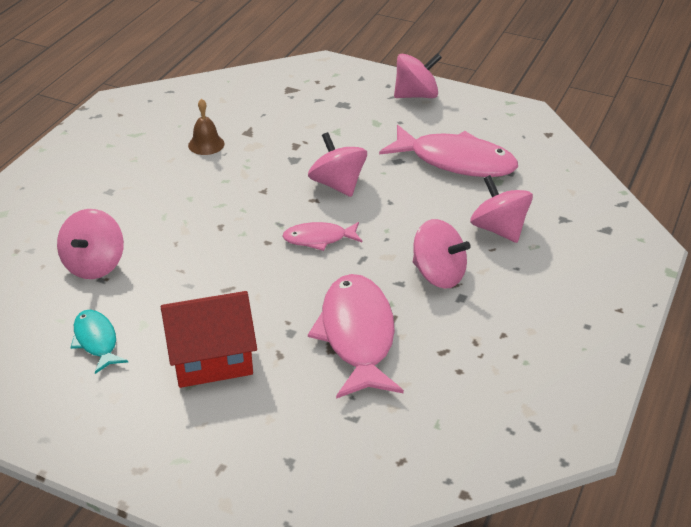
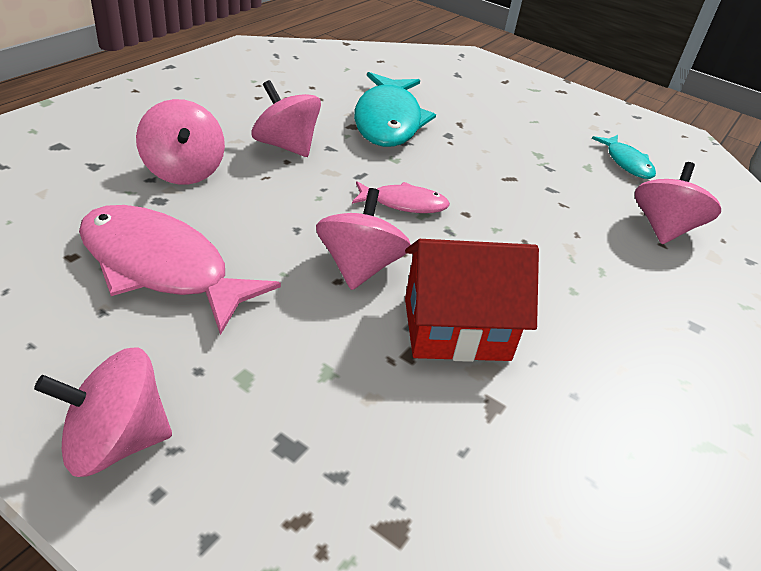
camera: 175 degrees left, 0 degrees up
(206, 144) = (568, 390): brown bell -> none
(211, 359) = (519, 132): red house -> red house (456, 329)
(337, 184) = (359, 267): pink spinning top -> pink spinning top turned 150 degrees counterclockwise
(357, 335) = (388, 121): pink fish -> turquoise fish

